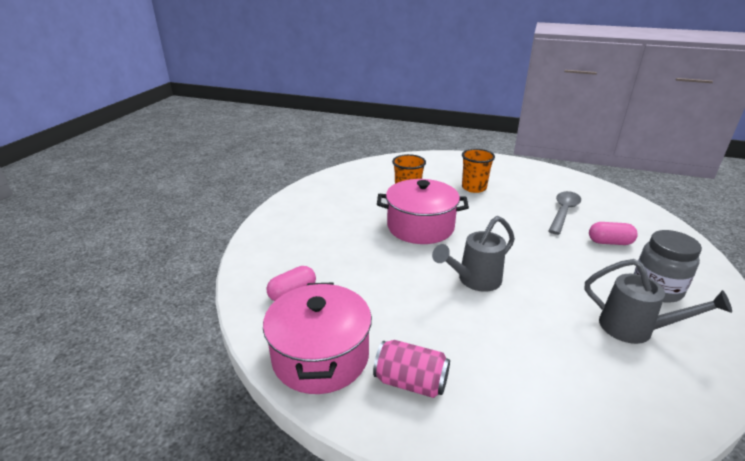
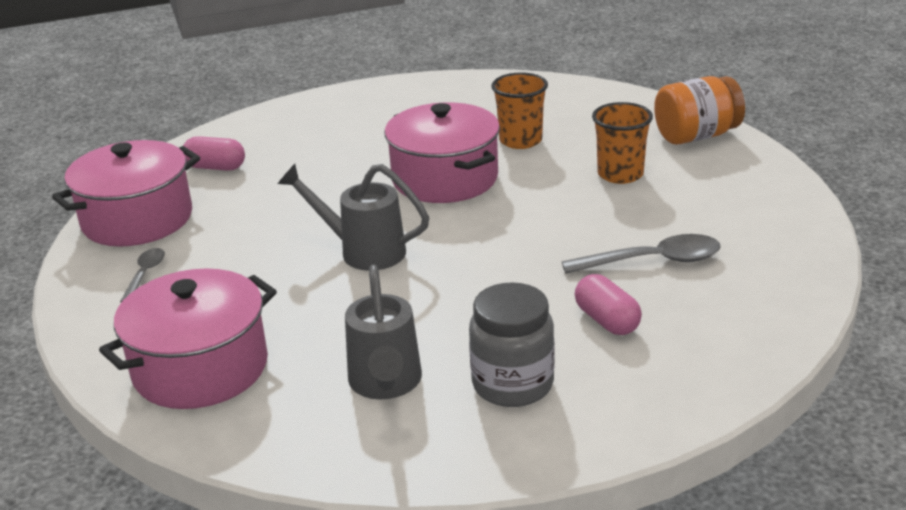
camera: 55 degrees right, 0 degrees up
(411, 382) = (145, 274): pink can -> grey spoon
(459, 161) = (696, 136): none -> orange jar
(570, 401) = (200, 368): none -> pink pot

